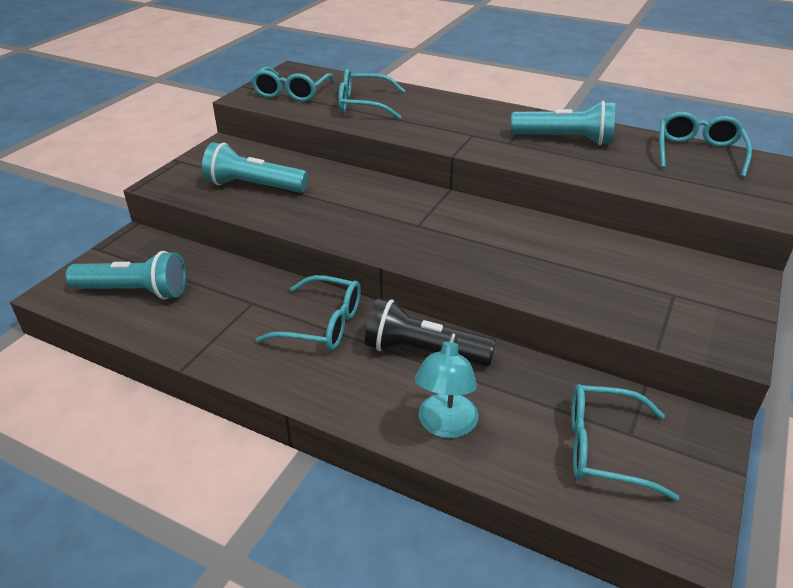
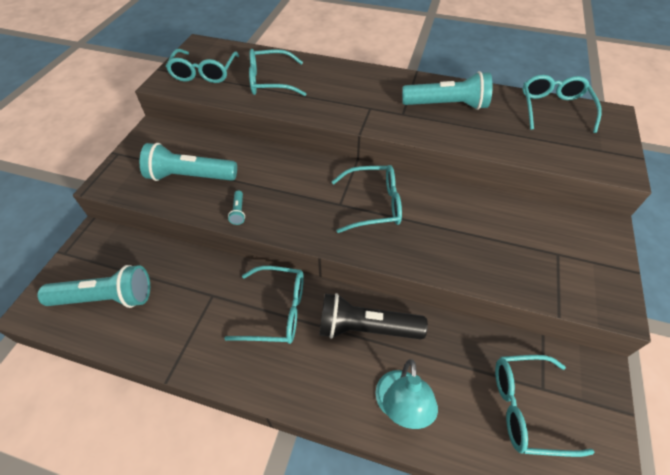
camera: 10 degrees left, 15 degrees up
(299, 220) = (238, 212): none -> turquoise flashlight
(458, 229) = (374, 204): none -> turquoise glasses

